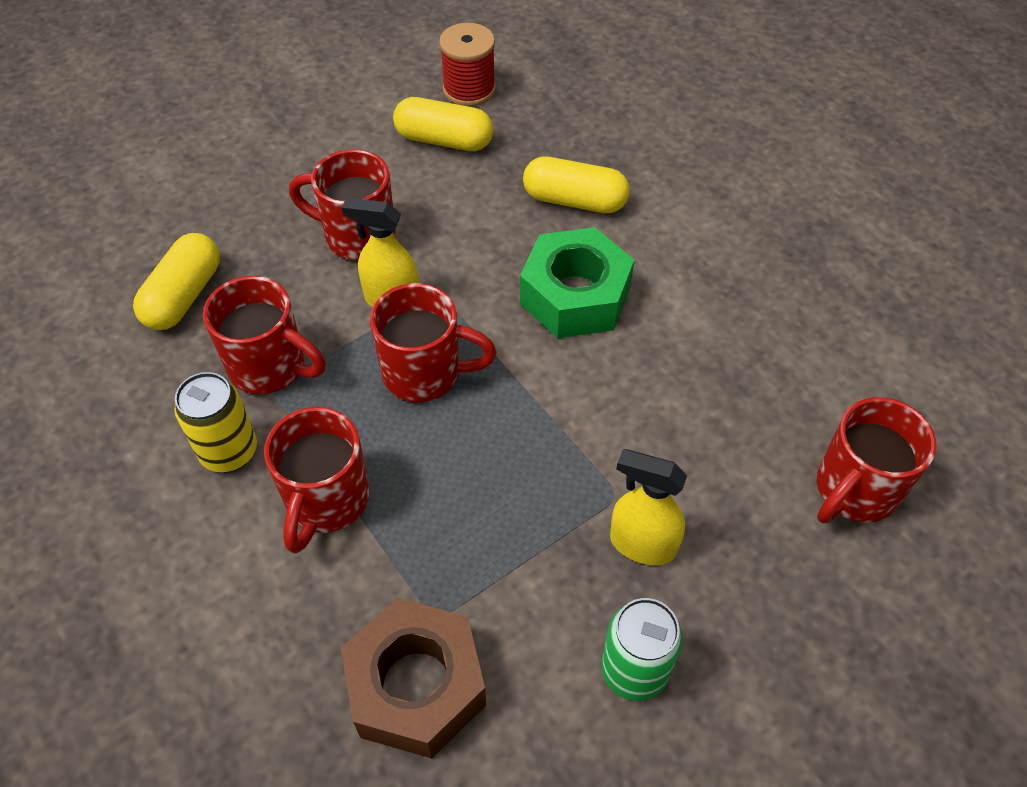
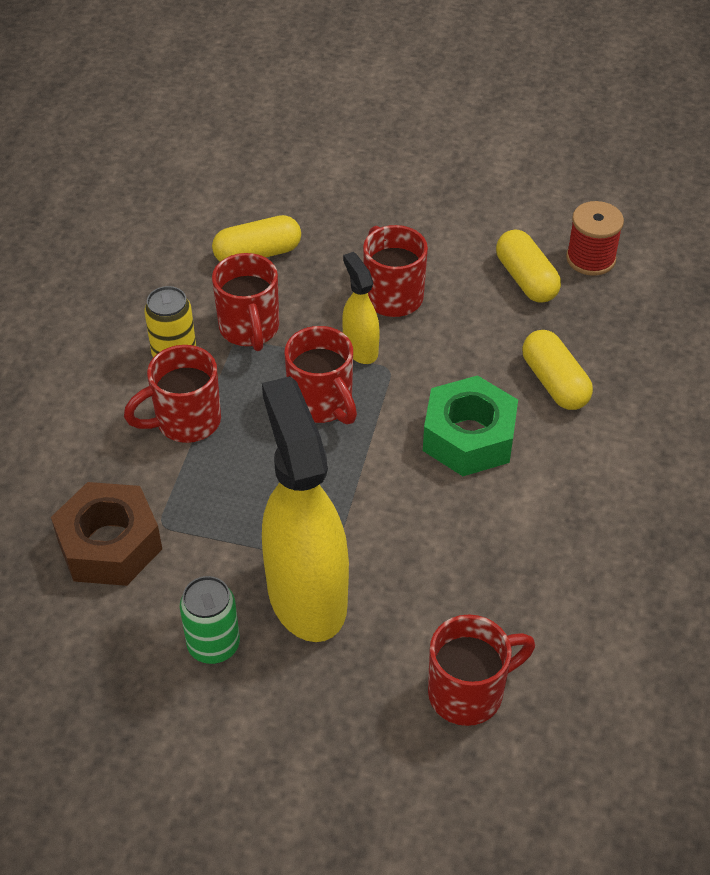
camera: 50 degrees right, 5 degrees down
(642, 544) = (306, 595): yellow spray bottle -> yellow spray bottle, size x2.08
(854, 490) = (468, 692): red mug -> red mug turned 150 degrees clockwise

